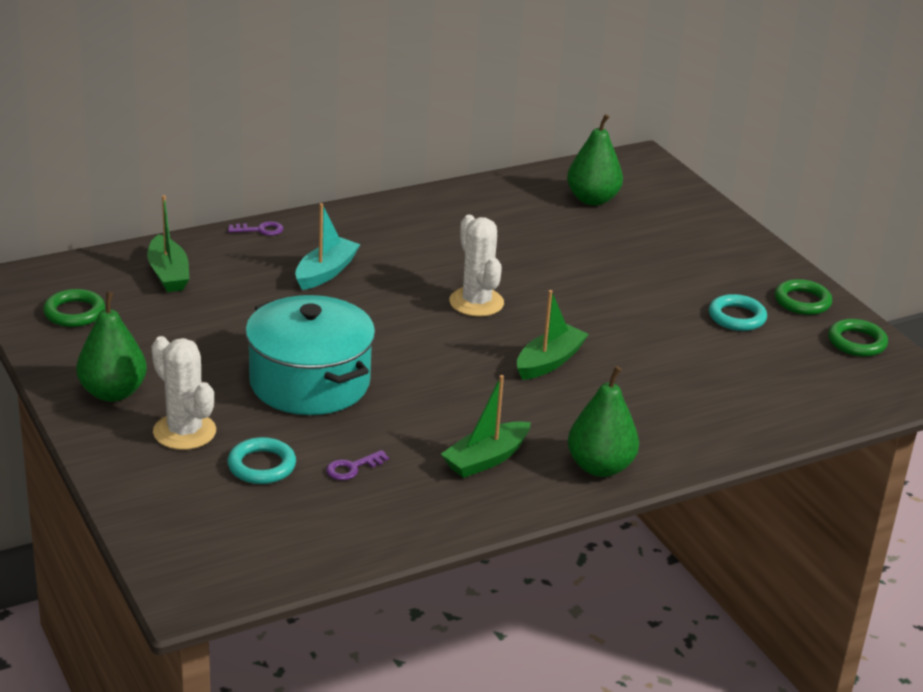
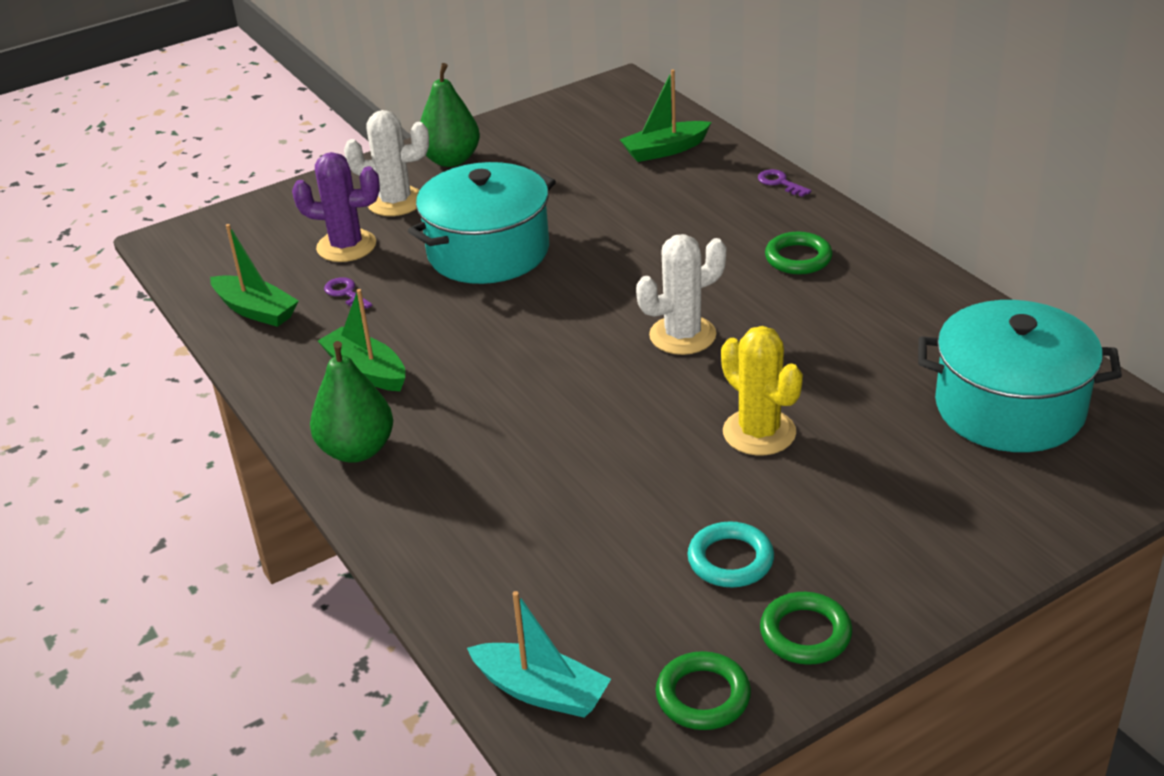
camera: 90 degrees right, 5 degrees up
(74, 313) = (577, 120): green ring -> green ring (798, 258)
(184, 432) = (395, 202): white cactus -> white cactus turned 45 degrees clockwise
(260, 230) = (780, 183): purple key -> purple key turned 150 degrees clockwise
(261, 466) = (346, 246): turquoise ring -> purple cactus
(326, 272) = (707, 232): turquoise boat -> turquoise boat (541, 691)
(549, 362) = (566, 399): green boat -> green boat (256, 310)
(592, 199) = (1009, 407): green pear -> turquoise pot
(605, 288) = (759, 432): none -> yellow cactus

